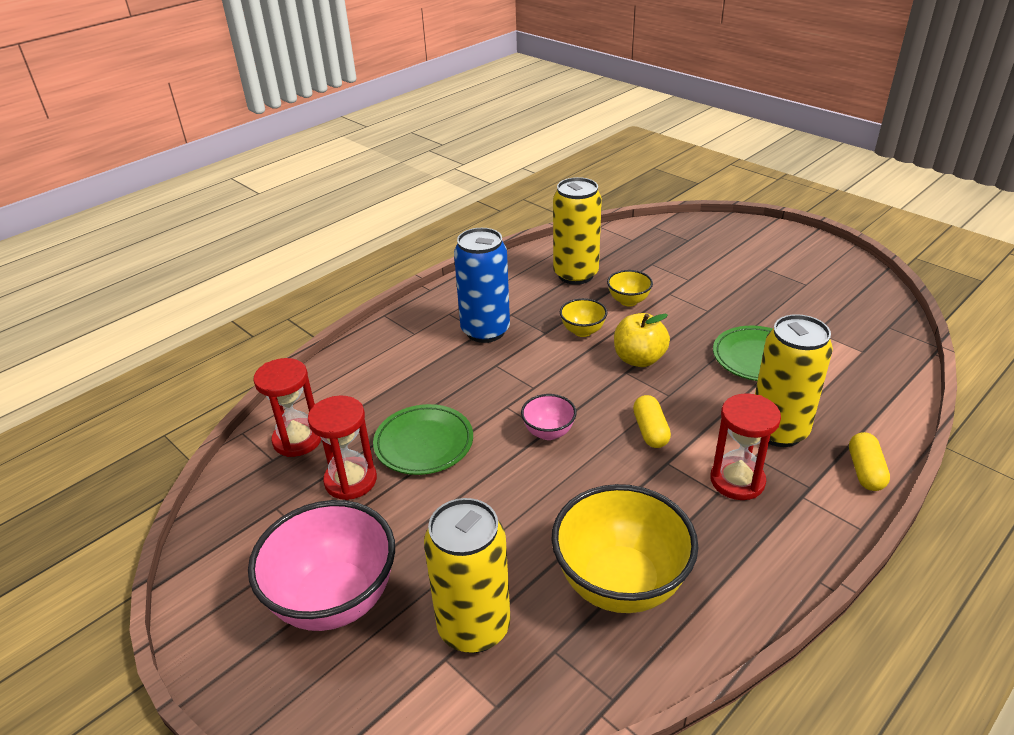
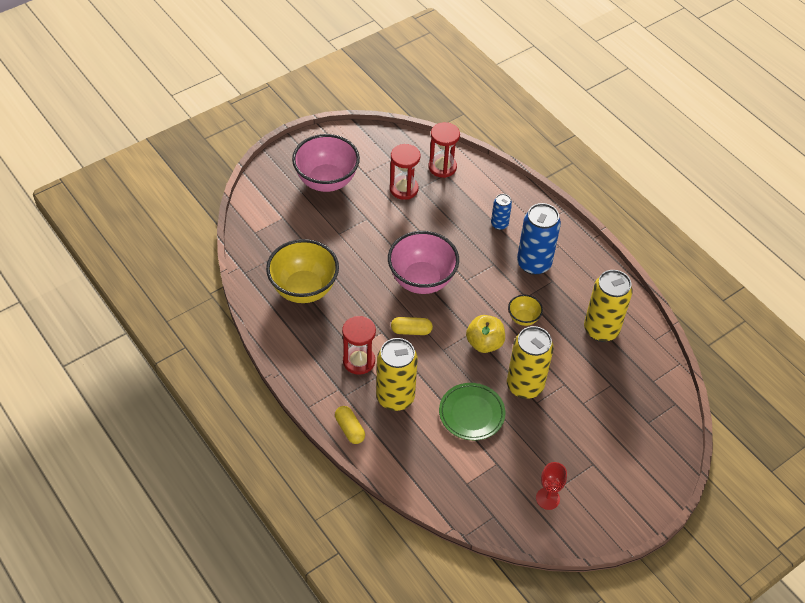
camera: 95 degrees right, 15 degrees up
(418, 367) = (499, 224): none -> blue can
(424, 443) = (426, 221): green plate -> none
(474, 627) = (296, 229): yellow can -> yellow can (525, 386)
(548, 432) = (421, 280): pink bowl -> pink bowl, size x2.08
(628, 301) = (557, 355): yellow bowl -> none
(833, 292) = (547, 498): none -> red goblet
(865, 471) = (350, 429): yellow capsule -> yellow capsule turned 45 degrees clockwise

